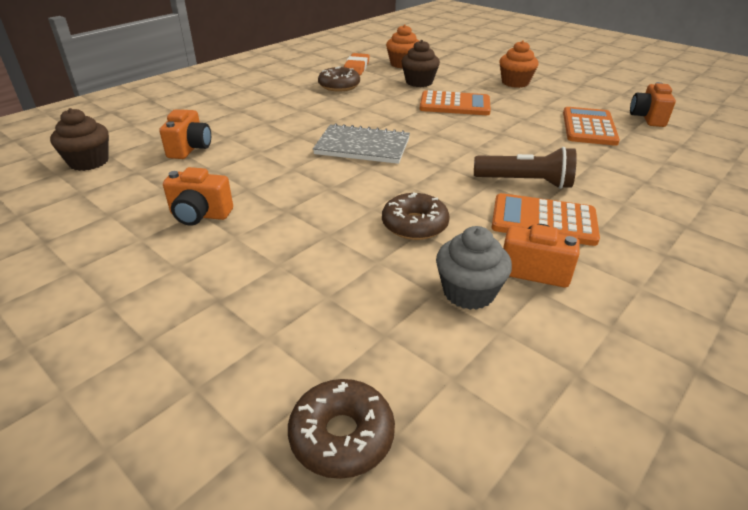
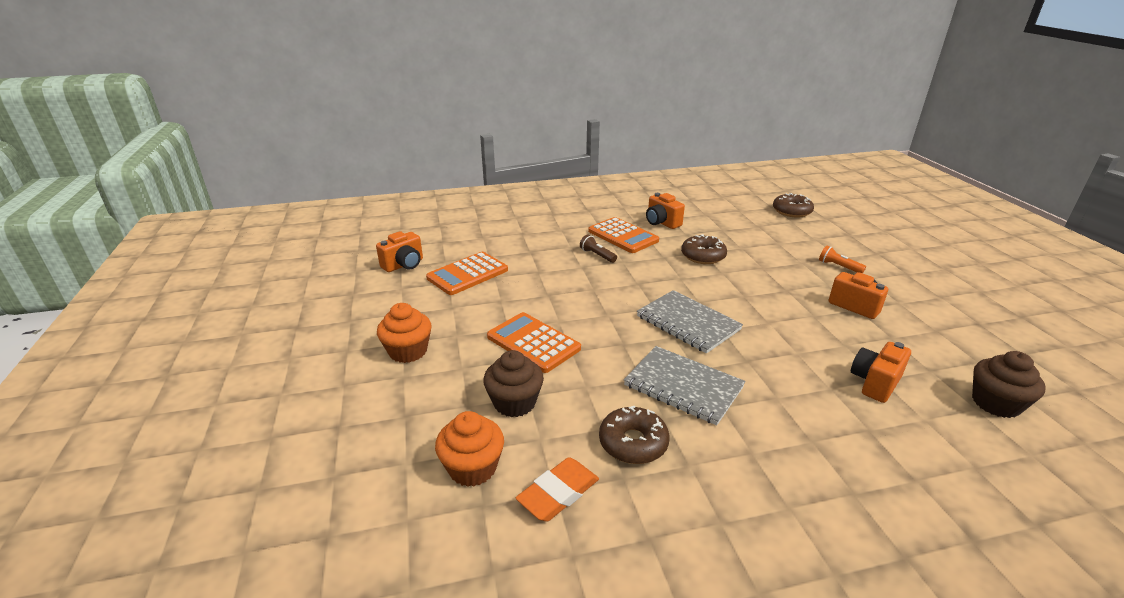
camera: 145 degrees left, 5 degrees down
(220, 276) = (838, 267): none -> orange flashlight
(332, 111) = (683, 386): none -> grey notebook
(468, 292) = (705, 225): grey cupcake -> none
(525, 182) = (597, 255): brown flashlight -> brown flashlight, size x0.57

